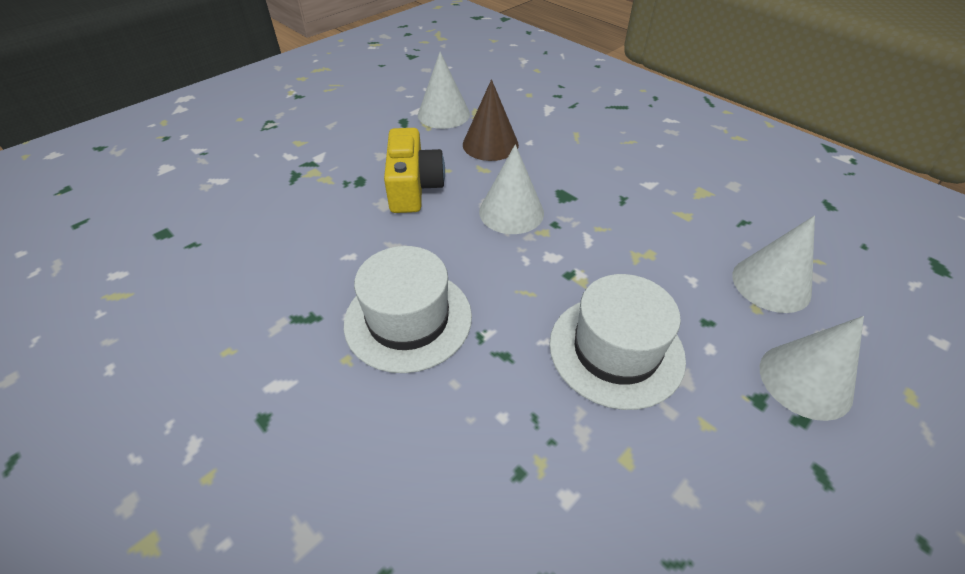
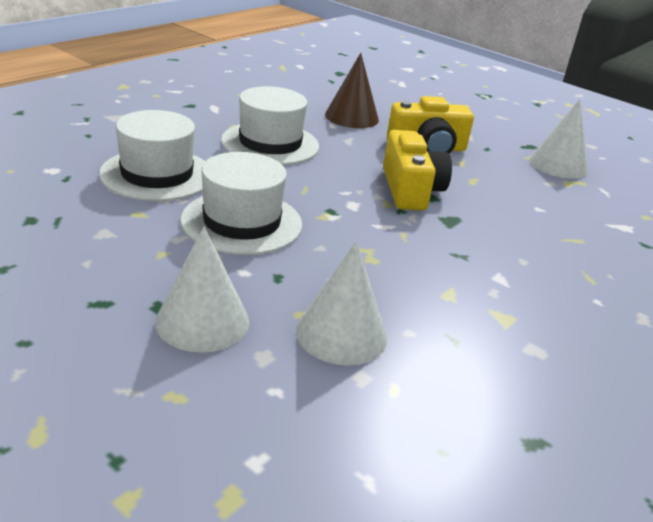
camera: 80 degrees right, 15 degrees down
(490, 144) = (519, 186): brown cone -> brown cone (351, 117)
(511, 212) = (410, 190): white cone -> yellow camera
(517, 447) = (157, 174): none -> white hat

